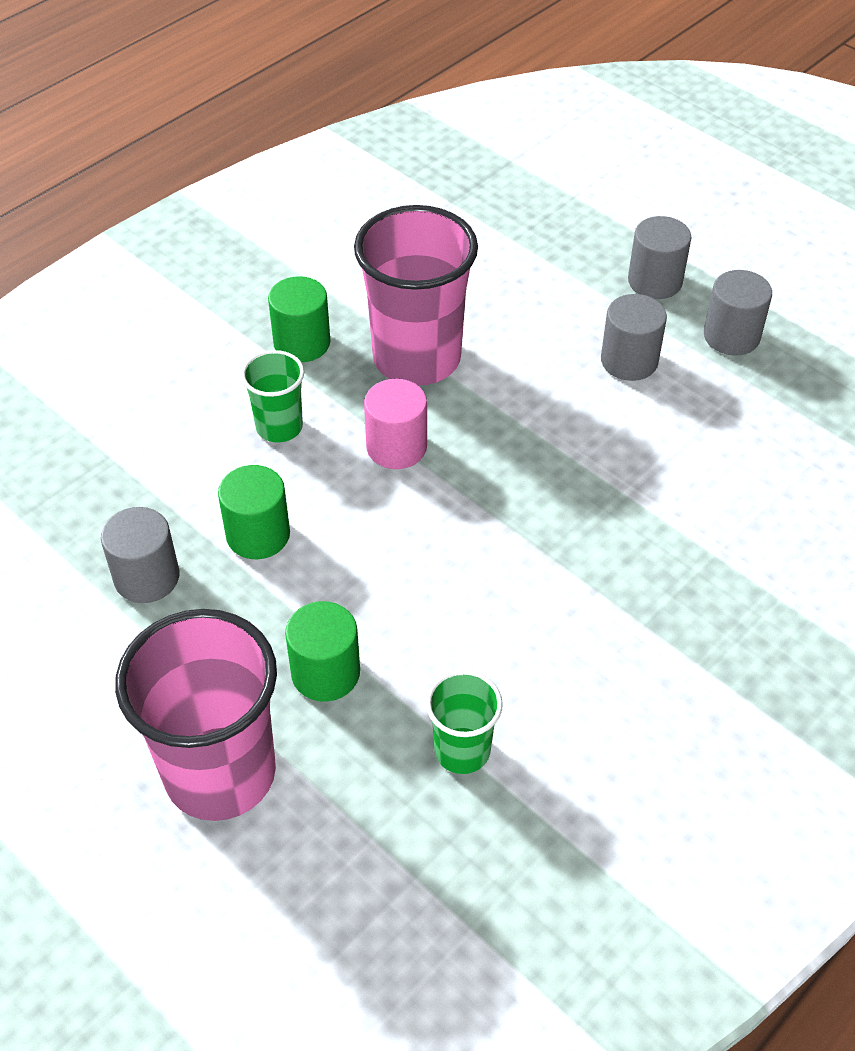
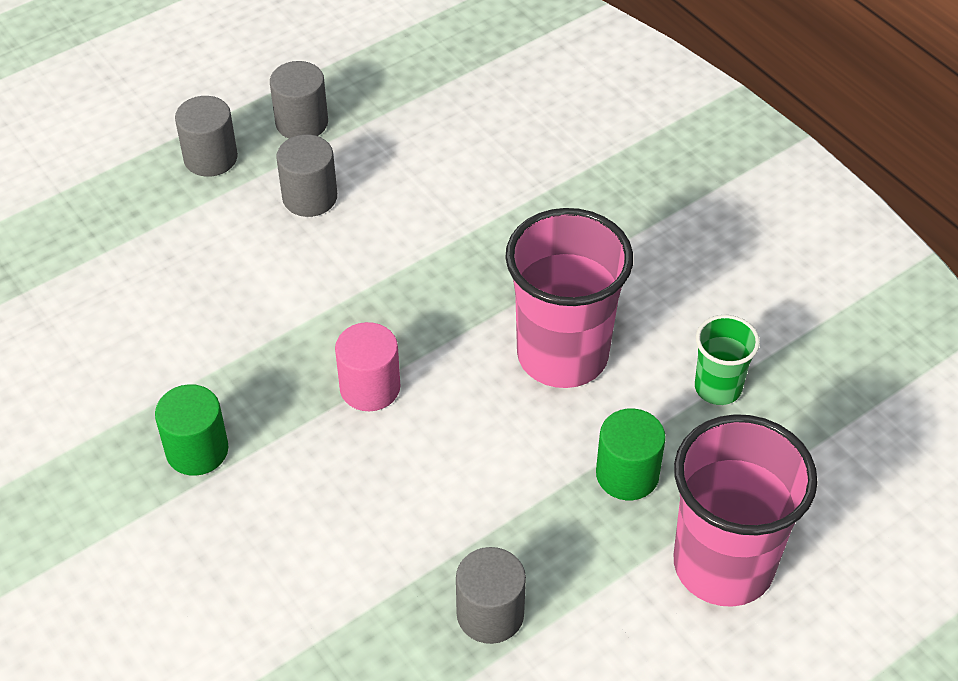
camera: 80 degrees left, 0 degrees up
(258, 535) = (455, 513): green cylinder -> none
(279, 427) = (315, 482): green cup -> none
(416, 358) = (253, 355): pink cup -> pink cup (562, 355)

